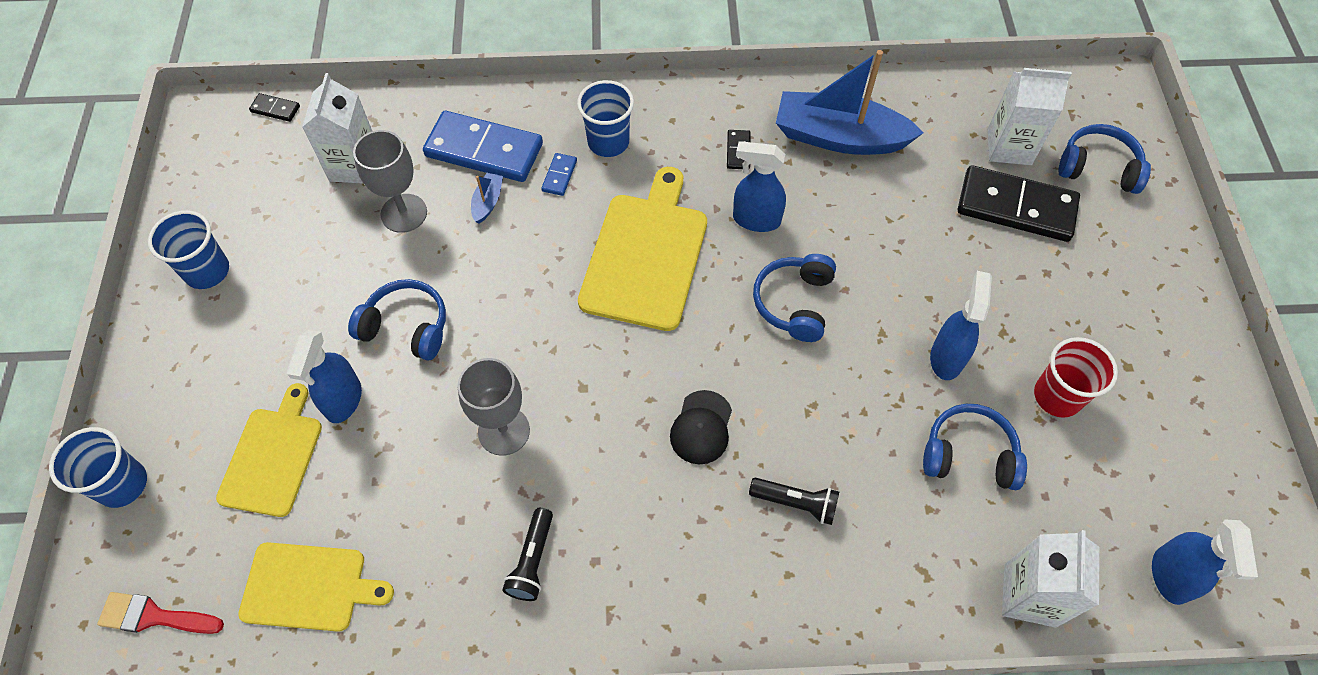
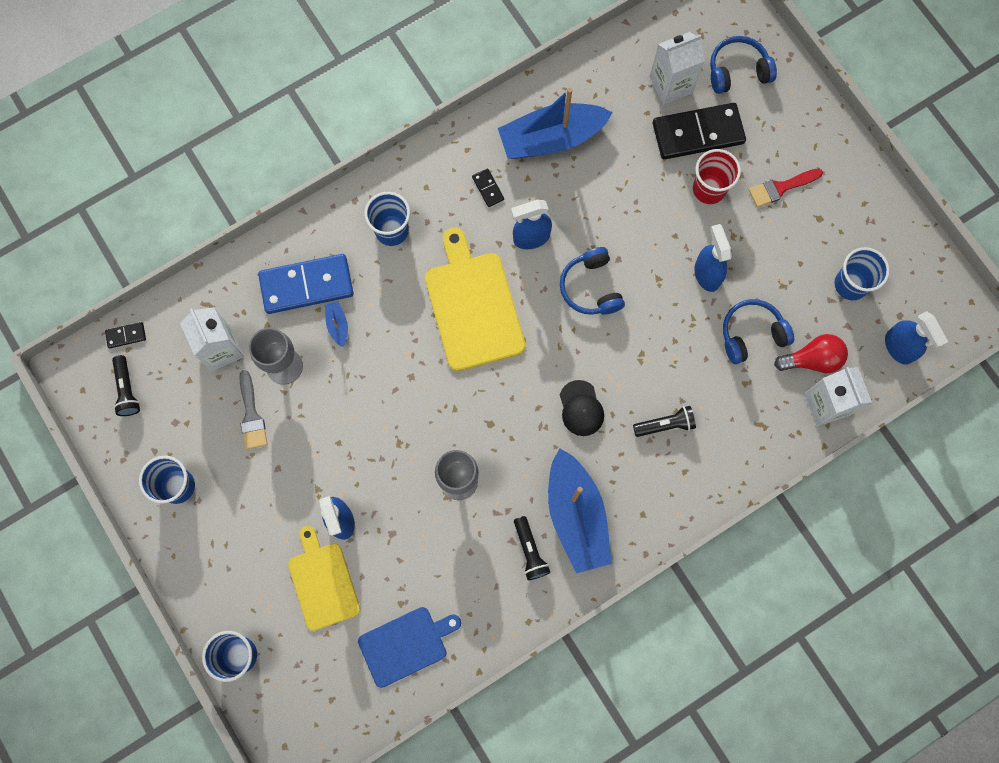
camera: 30 degrees left, 15 degrees up
(154, 616) = (324, 716): red brush -> red brush (780, 188)
(235, 156) = (127, 390): none -> black flashlight
(309, 587) = (406, 645): yellow cutting board -> blue cutting board
(334, 243) = (251, 415): none -> grey brush
(406, 327) = (346, 448): blue headphones -> none
(559, 176) = (374, 277): blue domino -> none
(617, 550) = (576, 515): none -> blue boat
(1037, 527) = (812, 359): none -> red light bulb
(1057, 396) = (786, 264): red cup -> red cup (709, 189)
(1135, 463) = (850, 284): none -> blue cup

